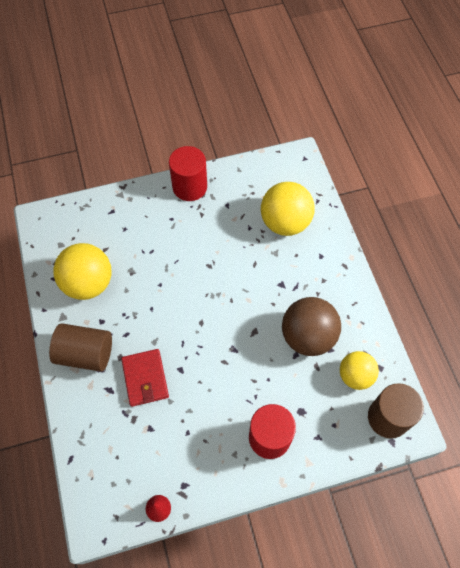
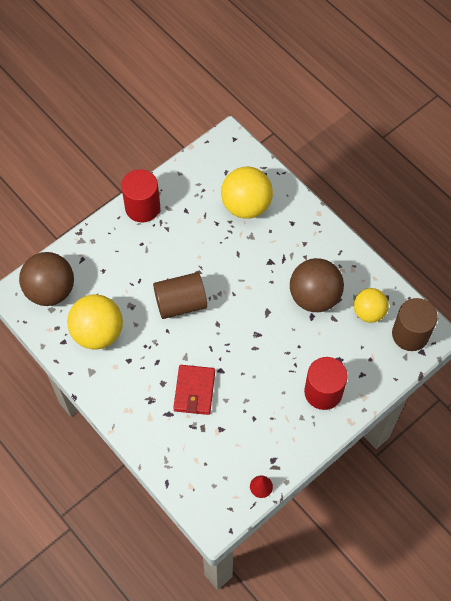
camera: 25 degrees left, 0 degrees up
(69, 227) = (50, 290): none -> brown ball
(85, 353) = (130, 393): brown cylinder -> brown cylinder (180, 303)
(145, 378) = (194, 391): red wallet -> red wallet turned 45 degrees clockwise

